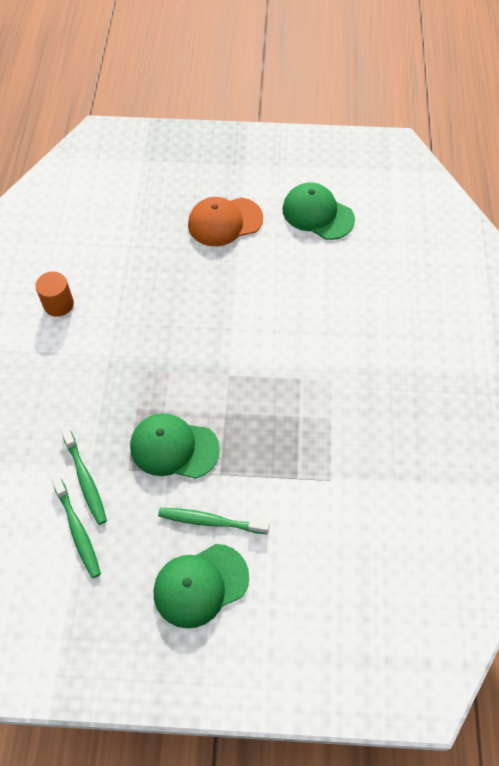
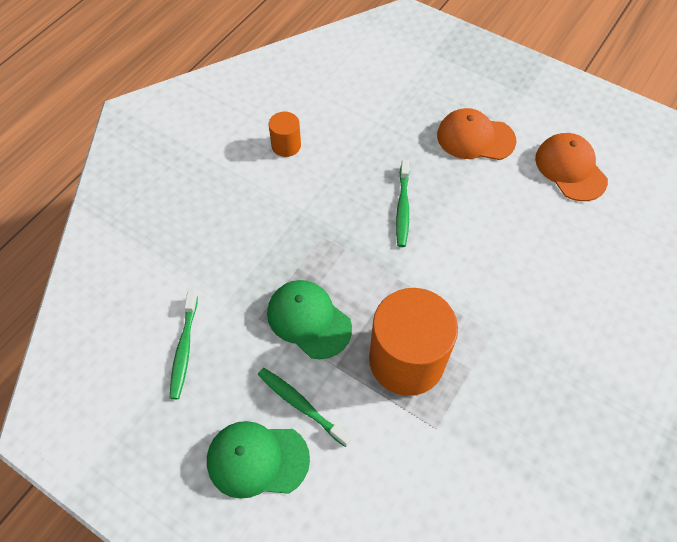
camera: 30 degrees right, 0 degrees up
(85, 479) = (217, 308): green toothbrush -> green toothbrush (402, 208)
(275, 438) = (406, 360): none -> orange cylinder
(317, 214) = (570, 169): green cap -> orange cap

